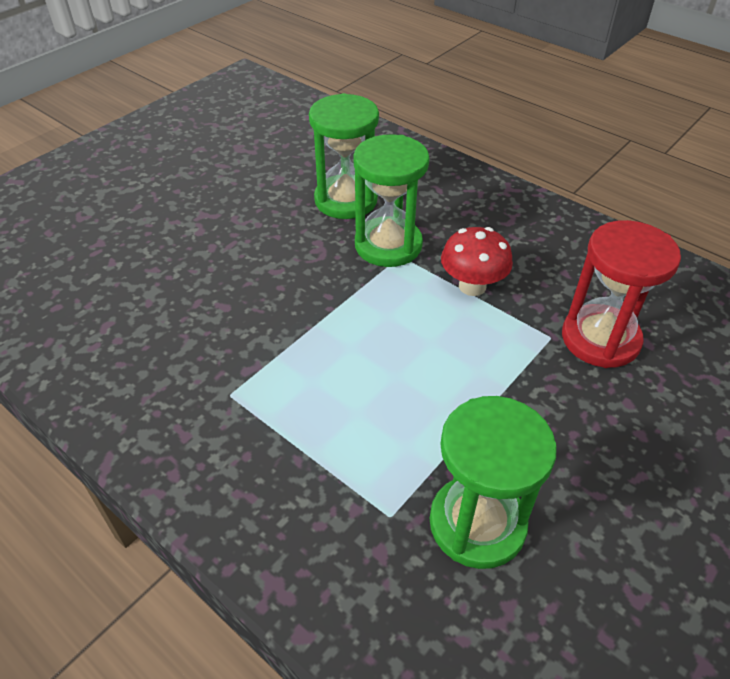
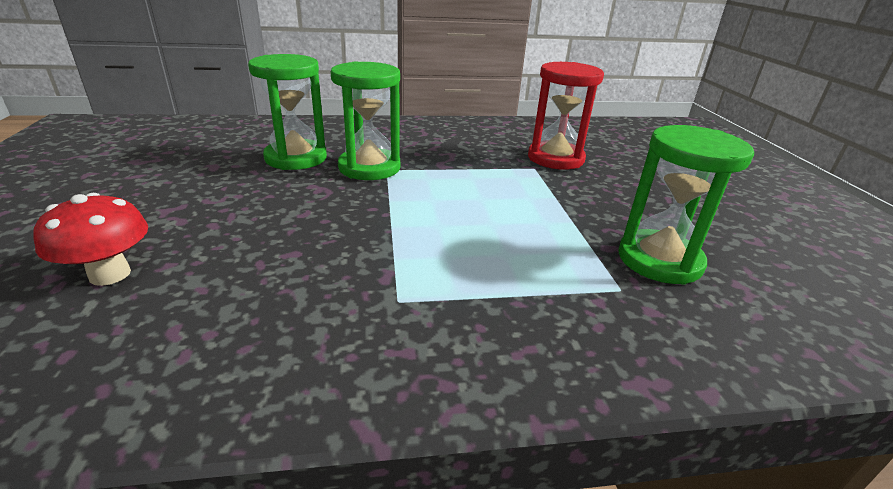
camera: 50 degrees left, 15 degrees down
(472, 286) = (456, 165): red mushroom -> red mushroom (110, 274)

